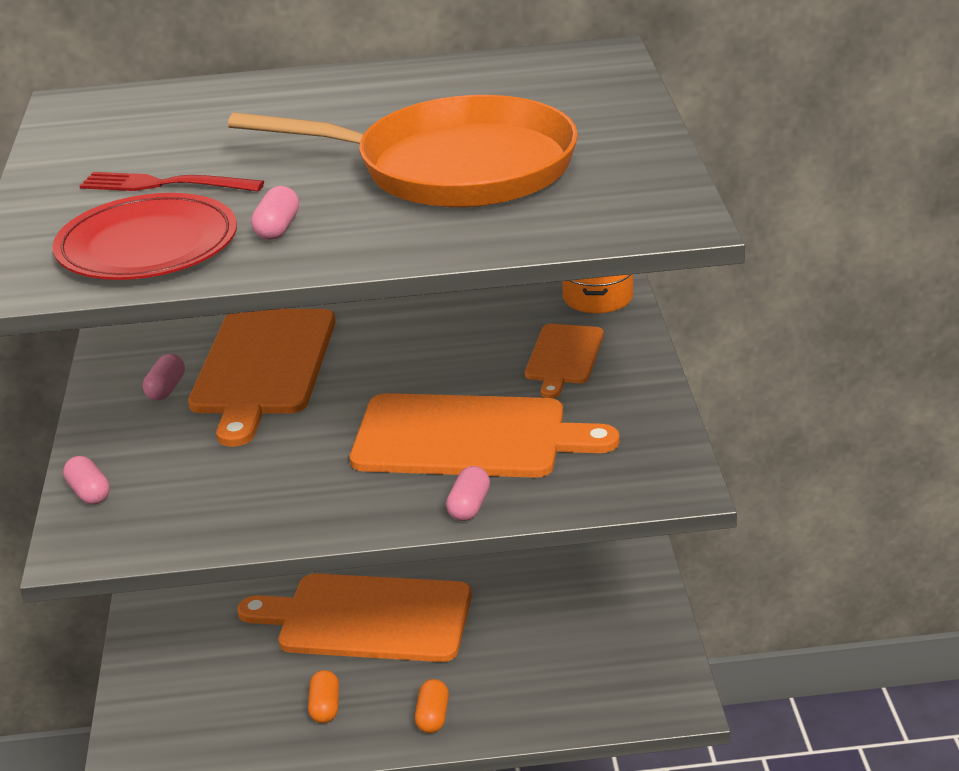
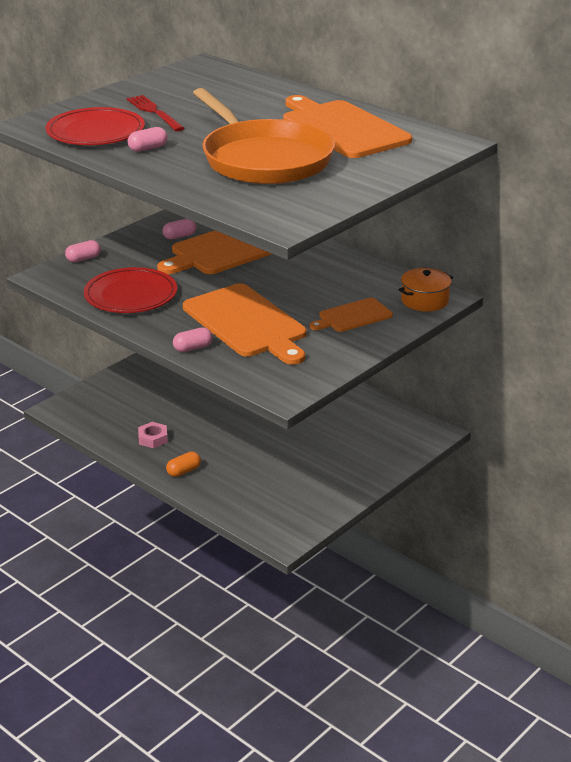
camera: 45 degrees right, 0 degrees up
(89, 493) = (83, 259): pink capsule -> pink capsule turned 45 degrees clockwise
(255, 496) = (131, 295): none -> red plate
(325, 707) = (153, 438): orange capsule -> pink nut
(367, 618) = (225, 417): orange cutting board -> orange cutting board (342, 128)

